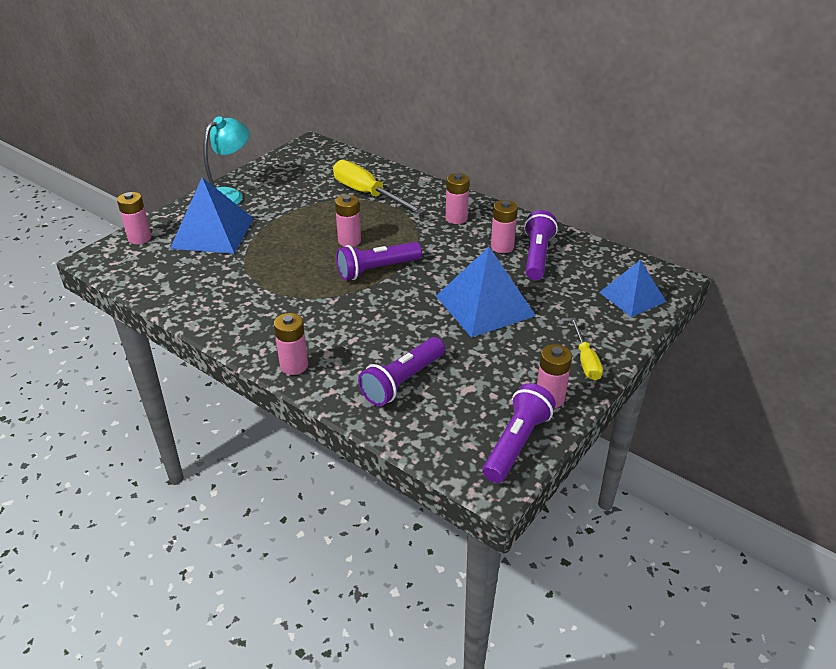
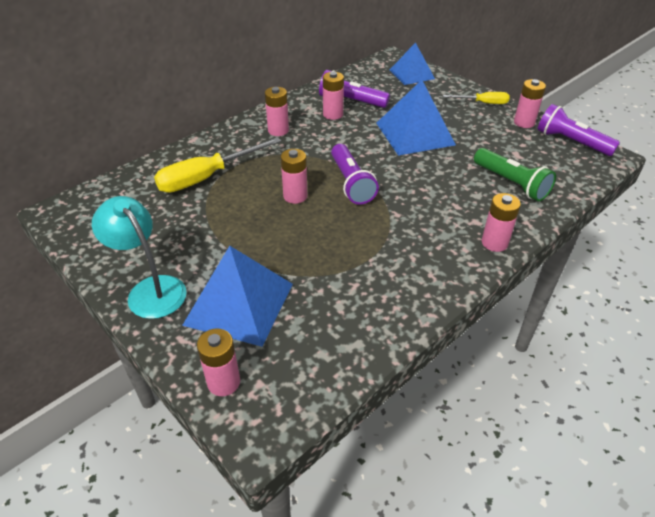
camera: 80 degrees left, 5 degrees up
(403, 381) = (511, 183): purple flashlight -> green flashlight

